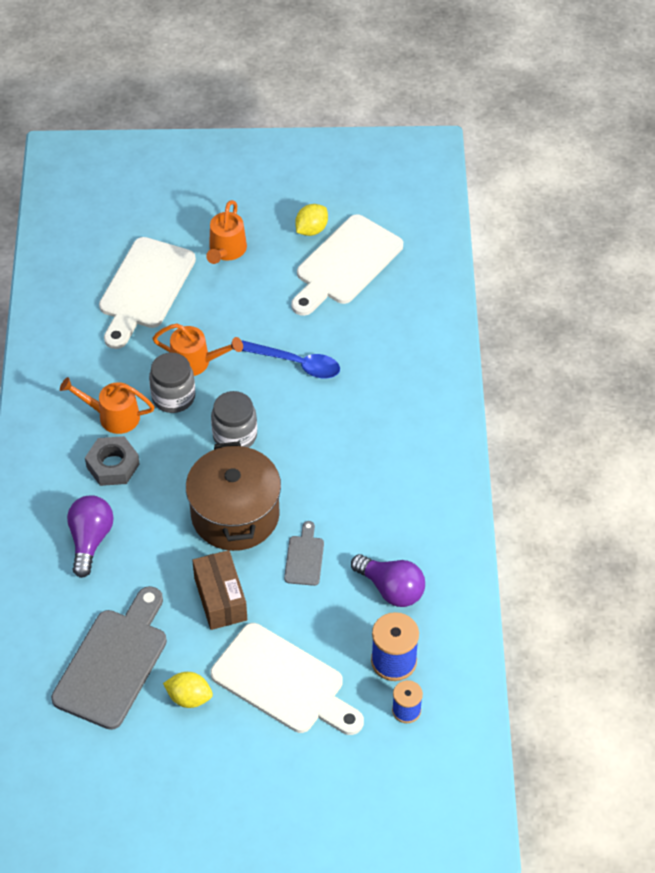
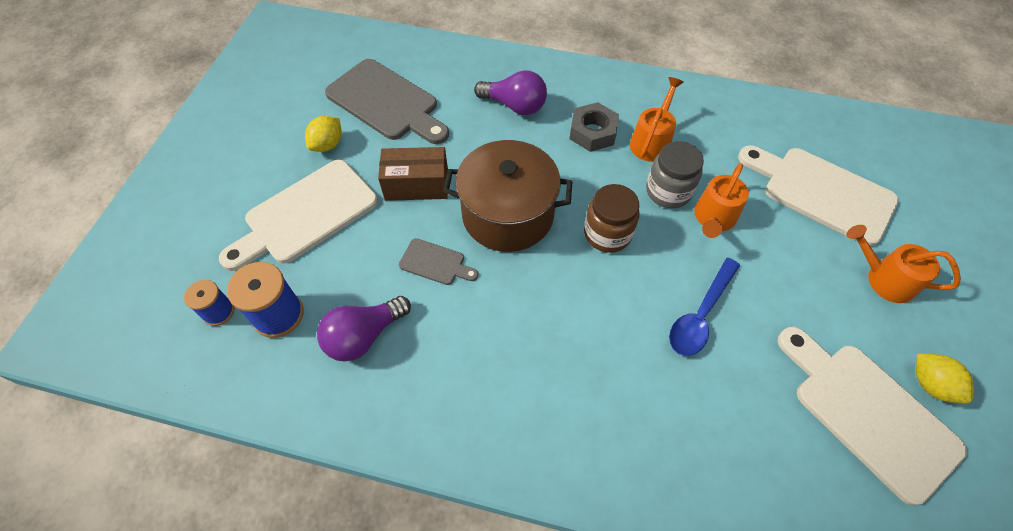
camera: 105 degrees right, 5 degrees up
(235, 435) = (607, 234): grey jar -> brown jar

